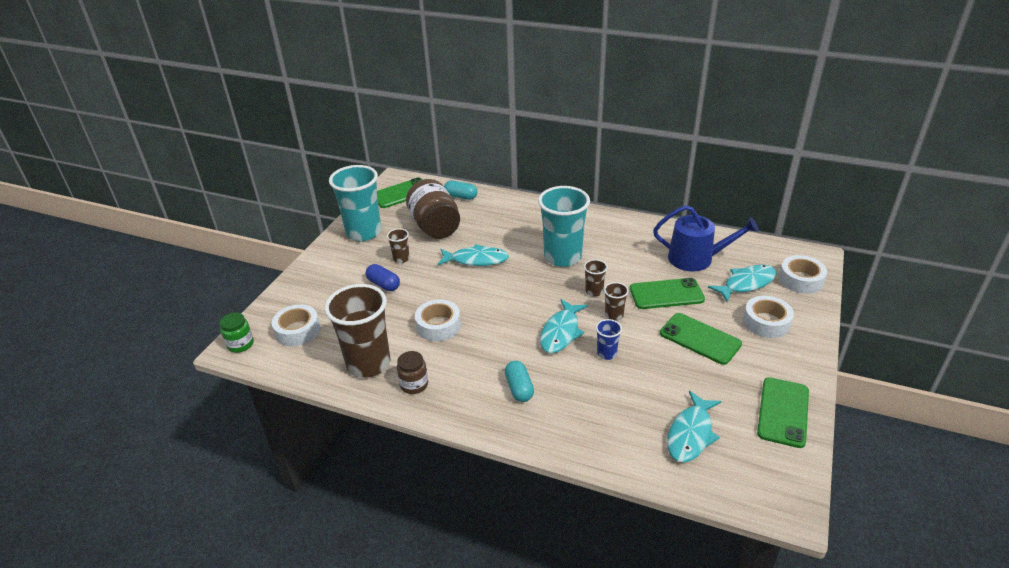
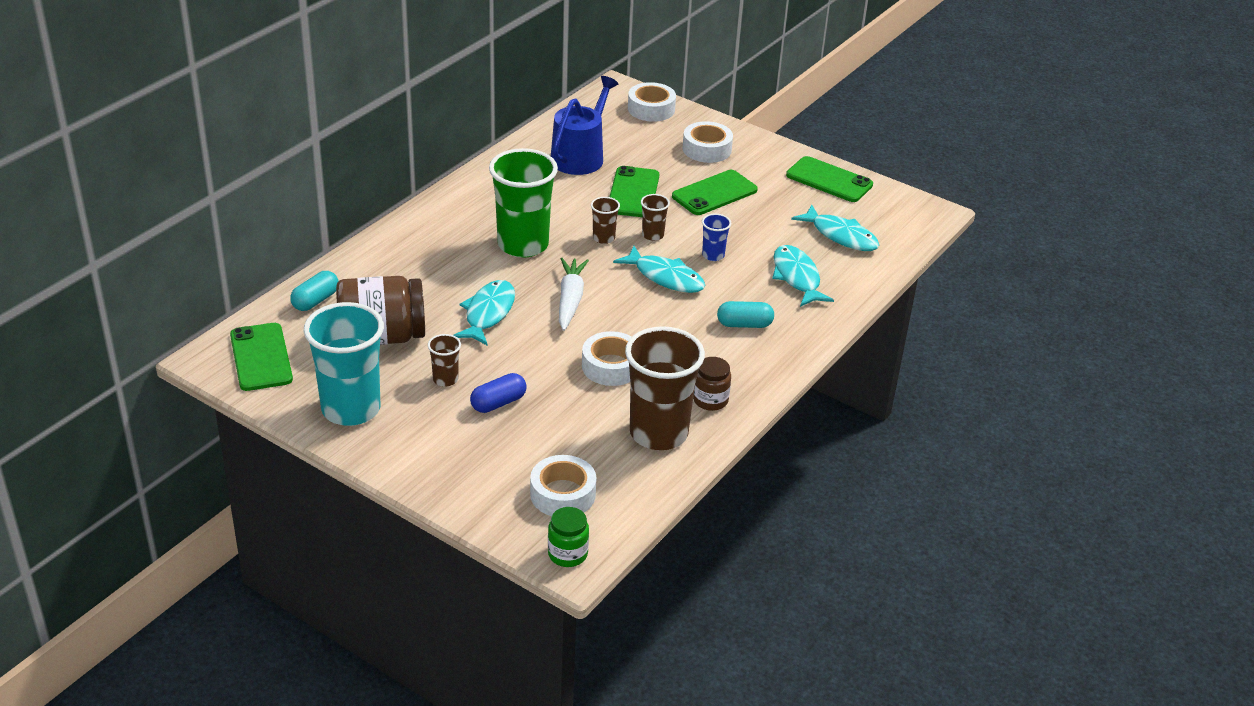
camera: 80 degrees left, 0 degrees up
(508, 291) = (570, 300): none -> white carrot
(562, 257) = (523, 245): turquoise cup -> green cup
(746, 283) = (641, 140): turquoise fish -> turquoise fish (797, 277)

